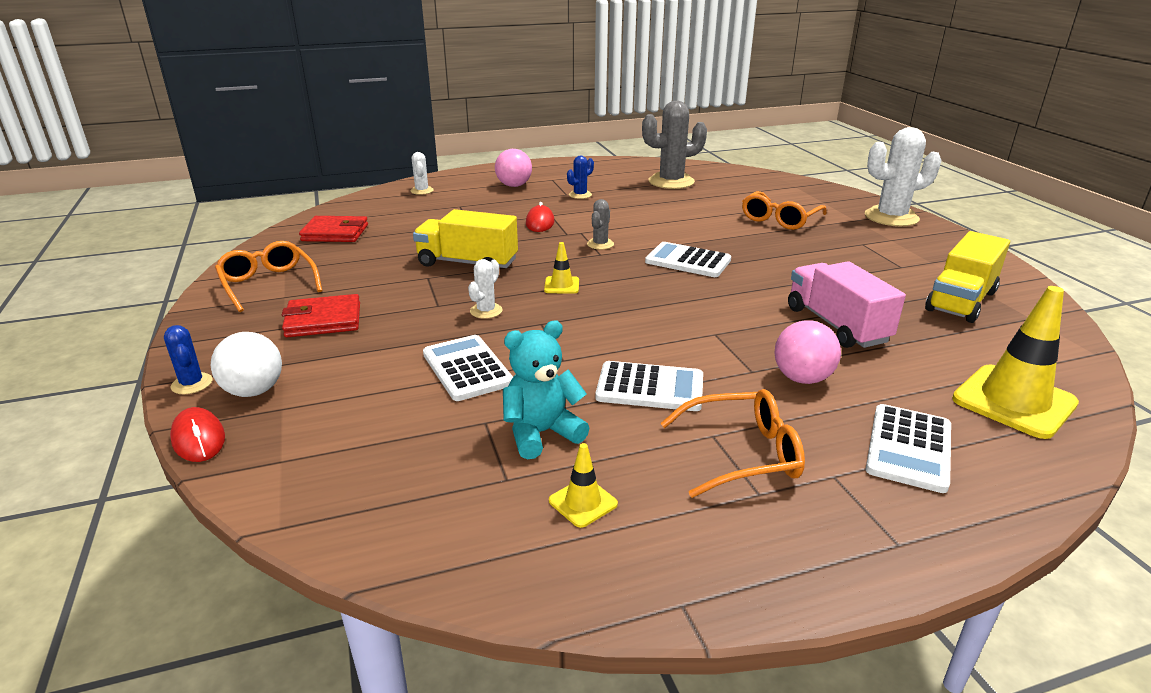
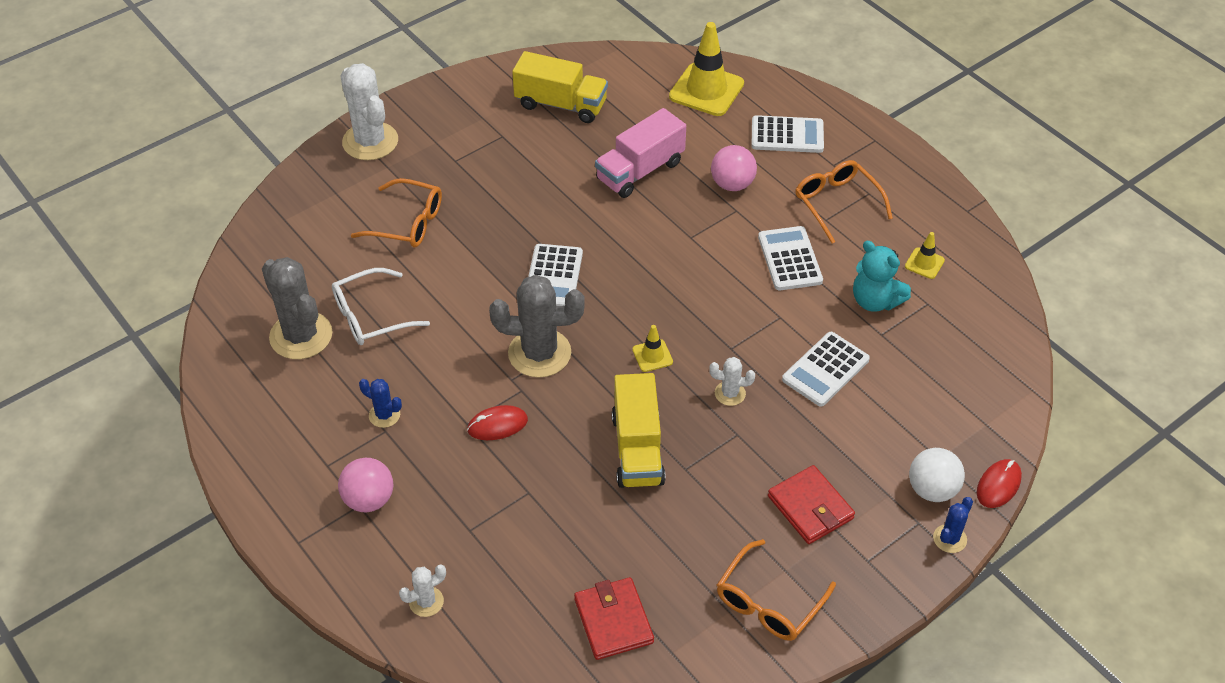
camera: 110 degrees left, 20 degrees up
(600, 244) = (539, 353): grey cactus -> grey cactus, size x2.07
(678, 199) = (370, 317): none -> white glasses

